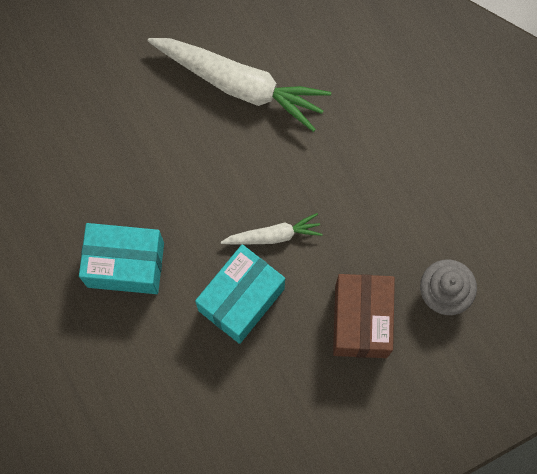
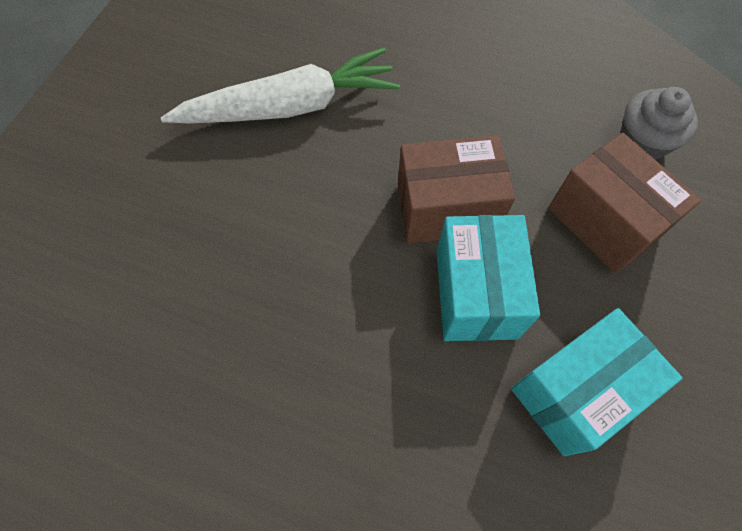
camera: 40 degrees left, 10 degrees down
(125, 265) = (322, 357): turquoise box -> turquoise box (575, 391)
(273, 235) = (446, 209): white carrot -> brown box

